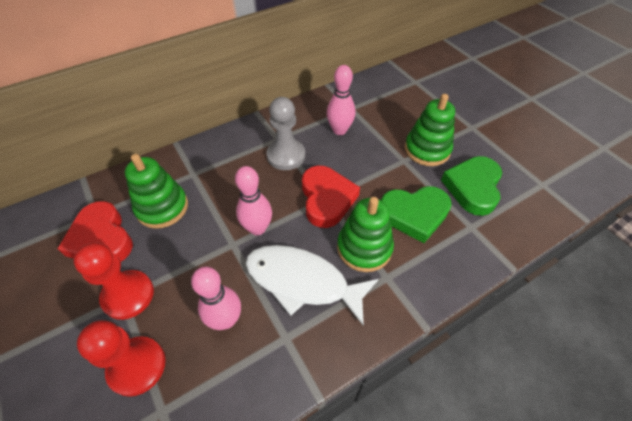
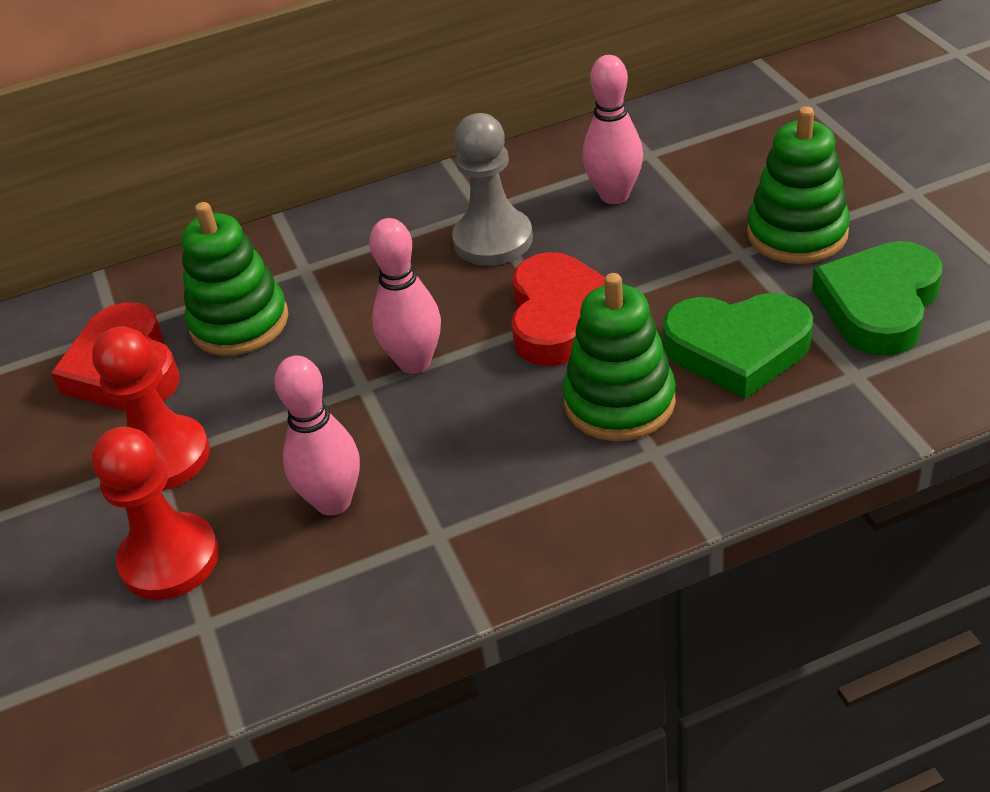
camera: 15 degrees right, 10 degrees down
(302, 281) = (486, 451): white fish -> none

